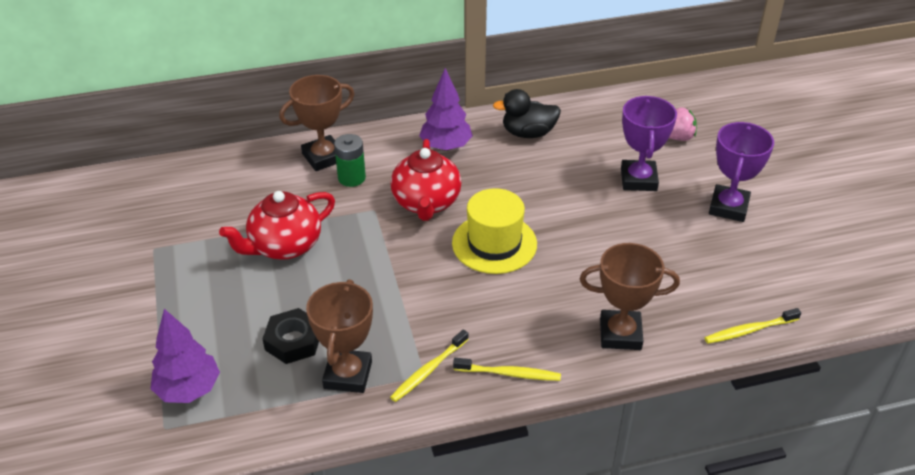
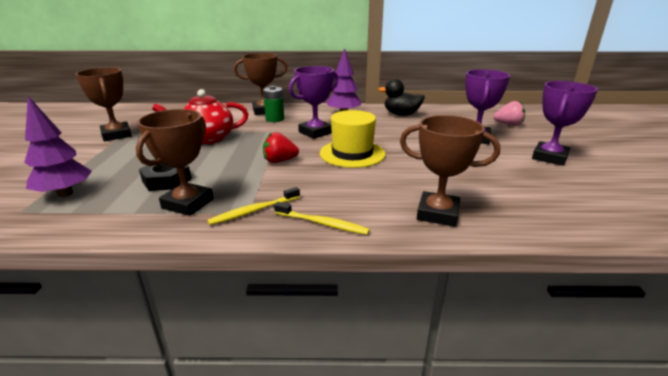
camera: 15 degrees right, 15 degrees down
(145, 261) = (117, 135): none -> brown trophy
(410, 276) = (279, 161): none -> red strawberry
(426, 203) = (315, 132): red teapot -> purple trophy
(749, 330) = (571, 229): yellow toothbrush -> none

